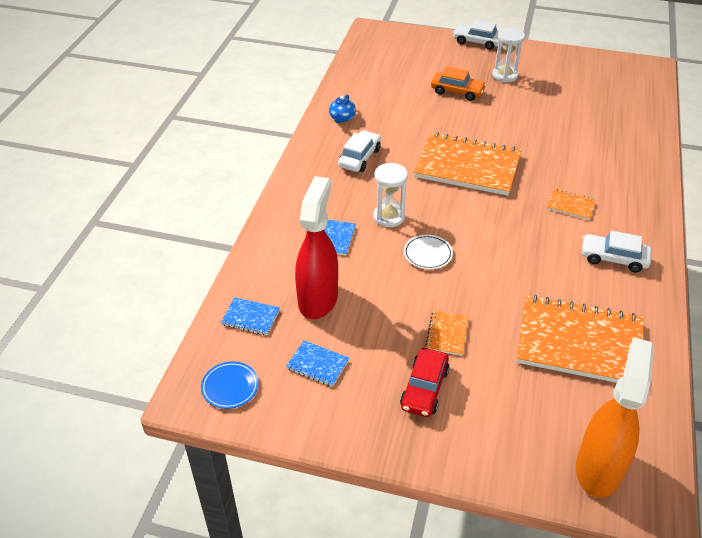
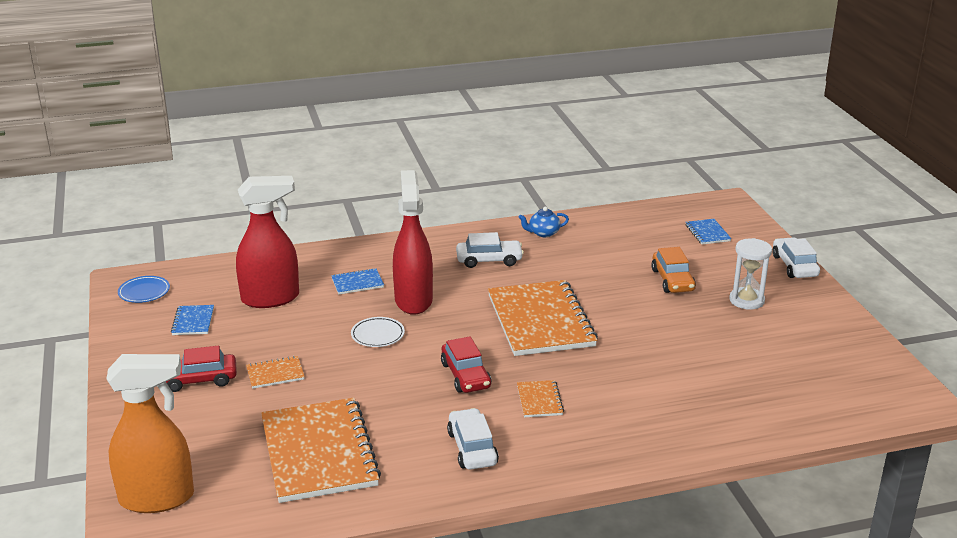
camera: 60 degrees right, 15 degrees down
(250, 317) = (226, 276): blue notebook -> blue notebook (707, 233)
(389, 217) = (413, 300): white hourglass -> red spray bottle
(517, 228) = (465, 375): none -> red car

